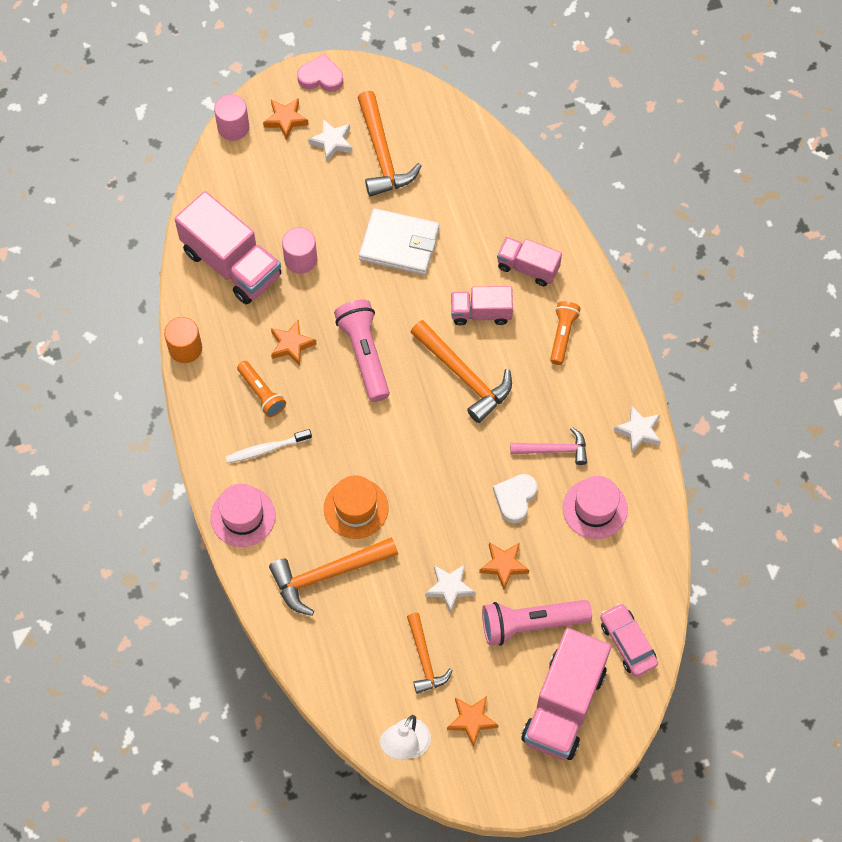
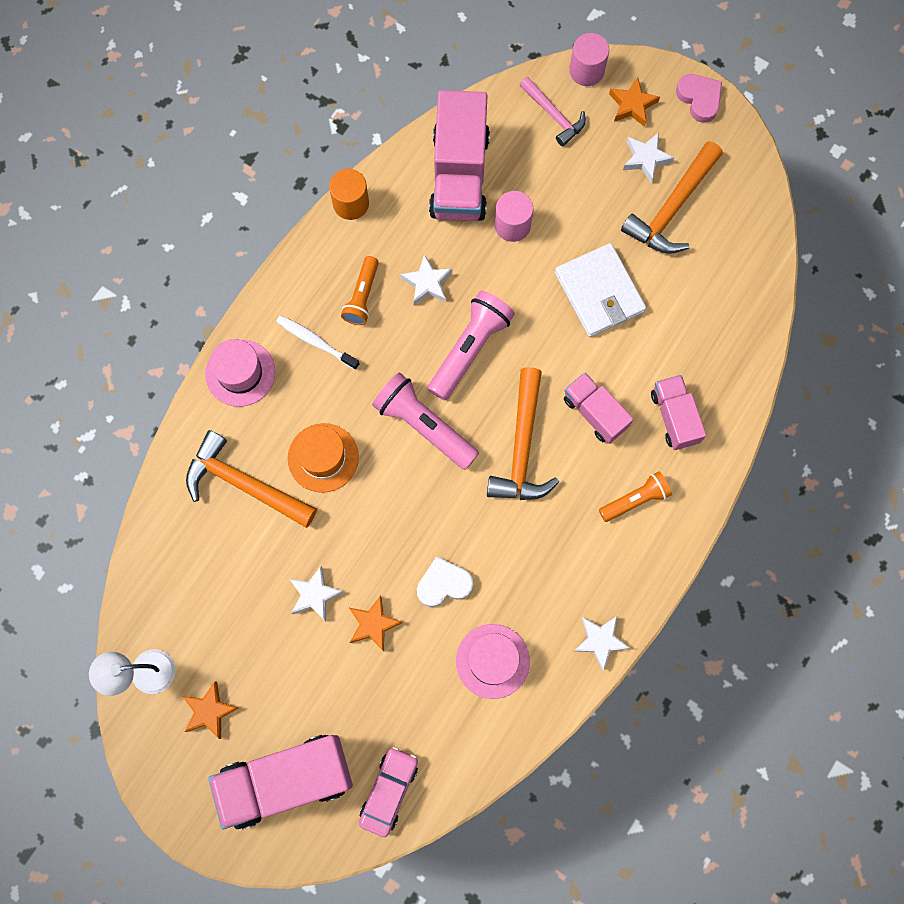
camera: 50 degrees right, 10 degrees up
(291, 345) = (427, 283): orange star -> white star
(424, 659) = (233, 626): orange hammer -> none
(531, 624) = (338, 691): pink flashlight -> pink flashlight (424, 425)
(554, 450) = (518, 581): pink hammer -> pink hammer (554, 115)

